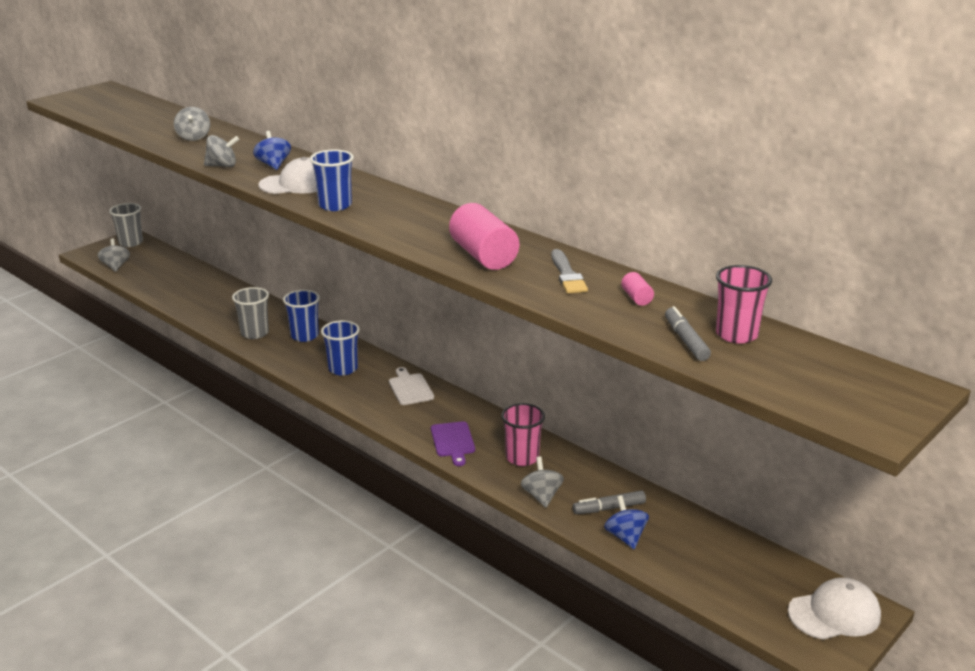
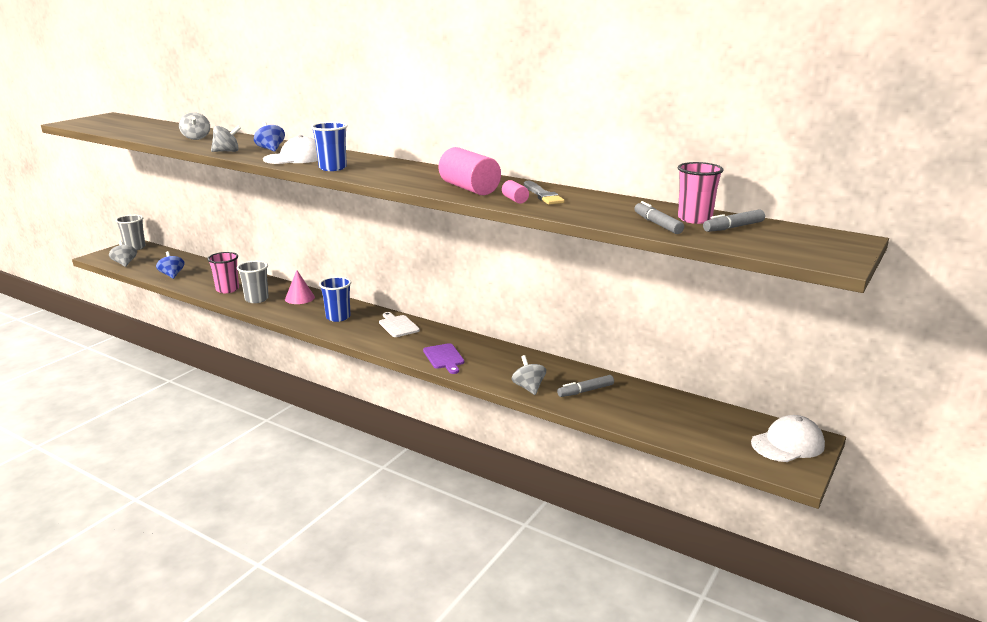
camera: 10 degrees left, 5 degrees down
(304, 336) = (299, 298): blue cup -> pink cone
(522, 458) = (504, 364): pink cup -> pink cup (227, 289)
(625, 537) = (605, 409): blue spinning top -> blue spinning top (172, 275)
(636, 298) = (604, 204): pink cylinder -> pink cylinder (515, 200)
(778, 354) = (733, 227): none -> grey marker

